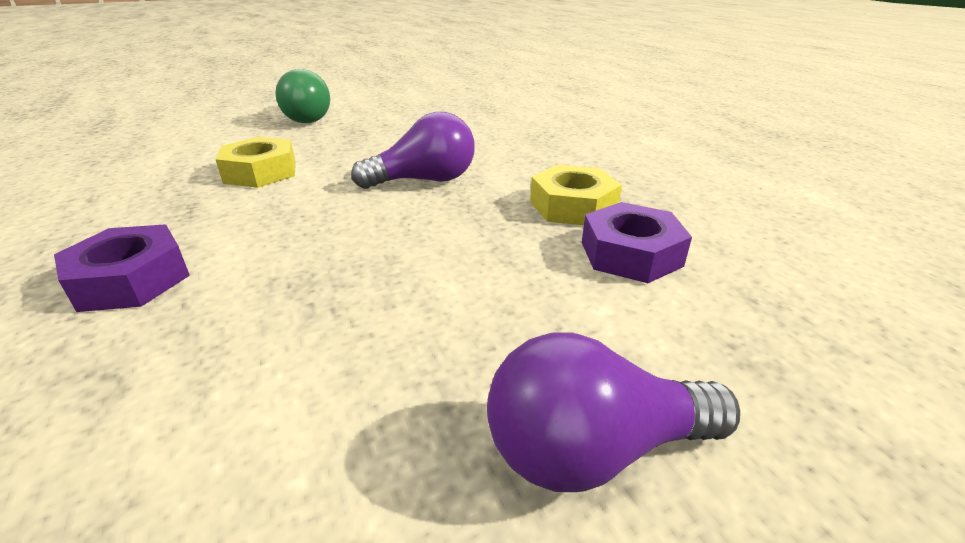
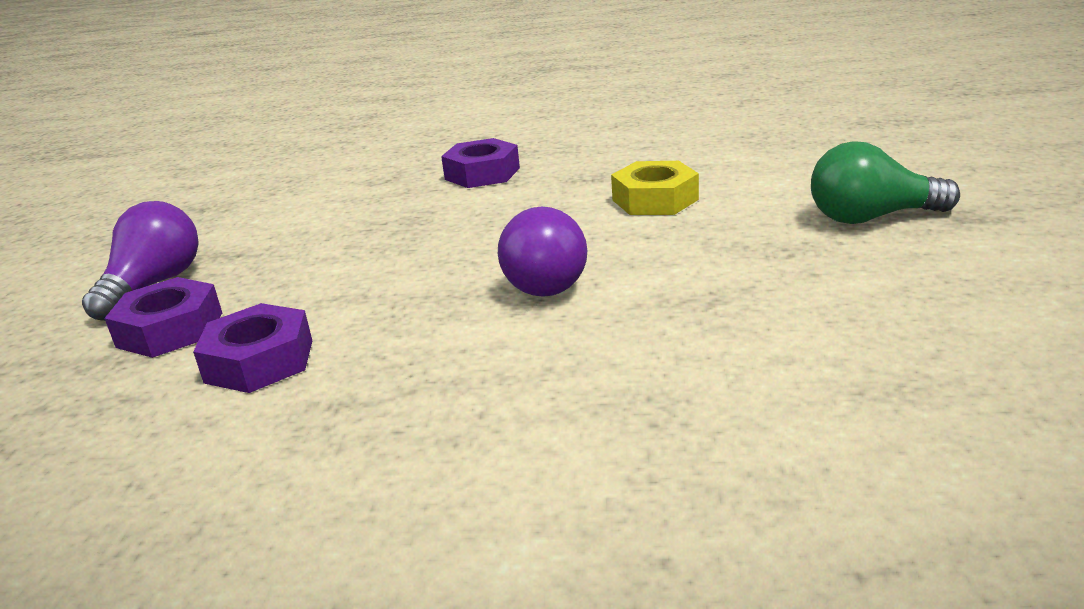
camera: 120 degrees right, 5 degrees down
(573, 206) = (382, 358): yellow nut -> none
(654, 342) = (170, 329): none -> purple nut

